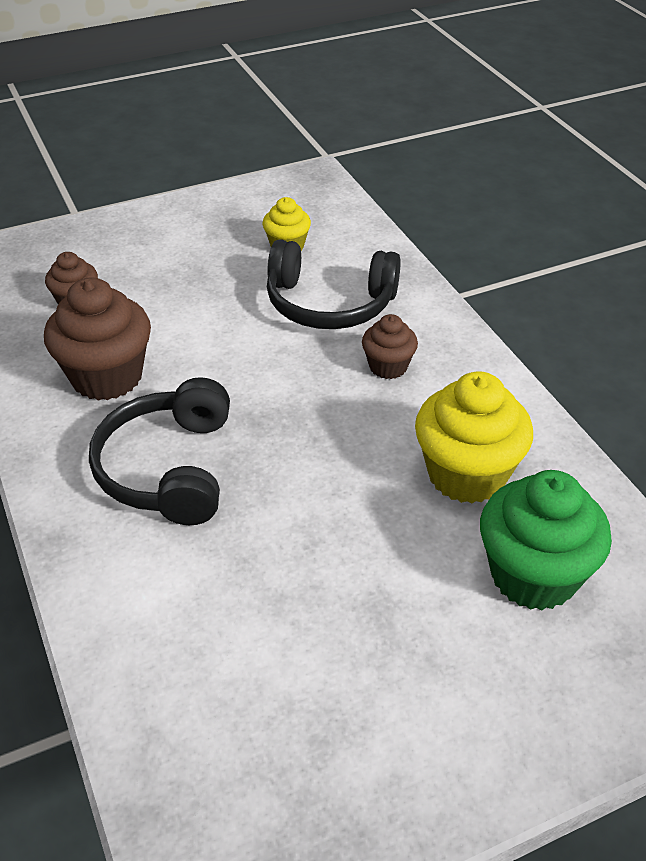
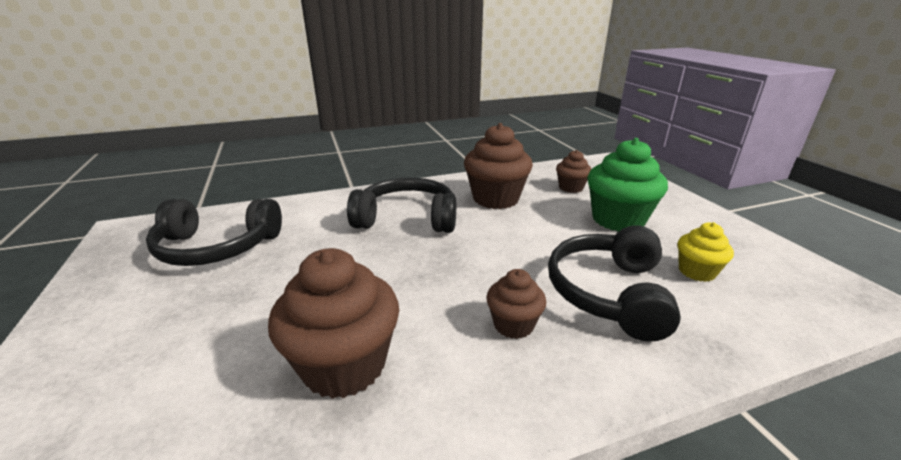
camera: 95 degrees right, 15 degrees down
(264, 690) = (216, 247): none -> black headphones
(466, 474) = (344, 365): yellow cupcake -> brown cupcake
(533, 575) = (190, 397): green cupcake -> green cupcake (618, 220)

